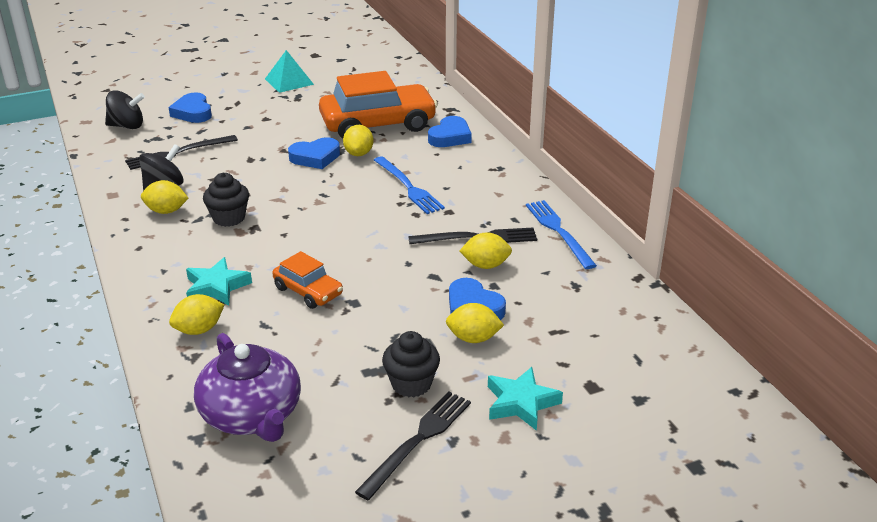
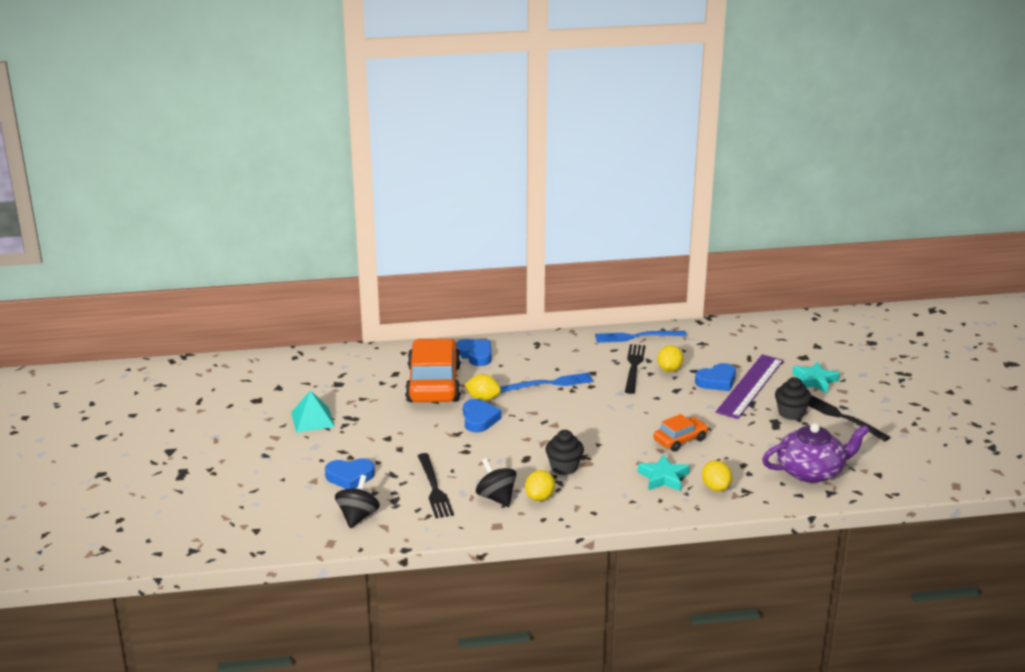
camera: 75 degrees left, 5 degrees down
(473, 338) = (750, 386): yellow lemon -> purple ruler

